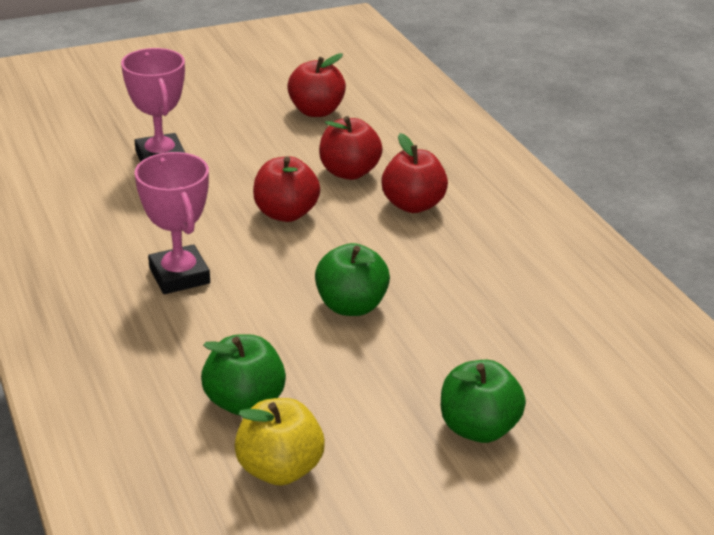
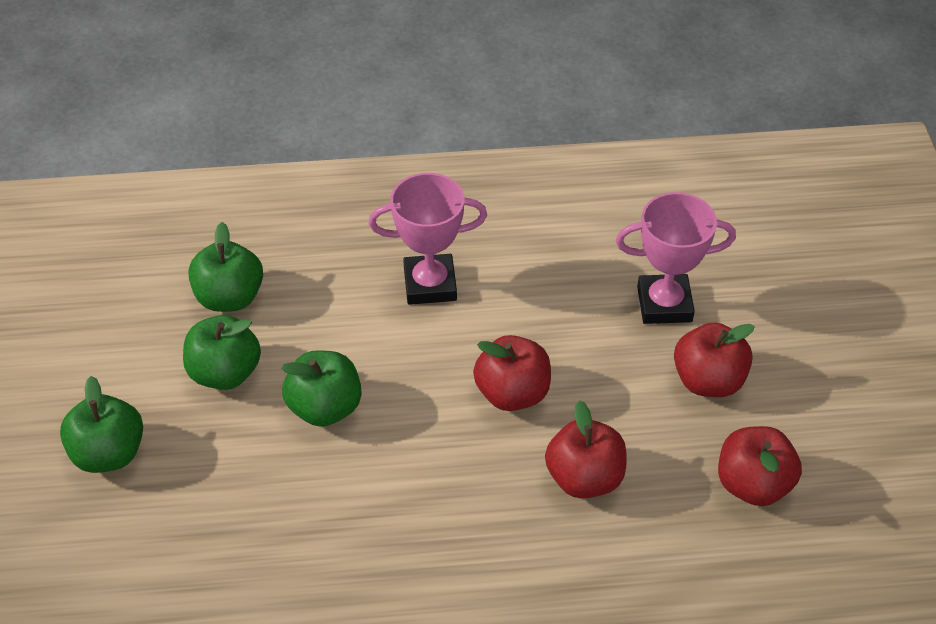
camera: 110 degrees right, 15 degrees up
(279, 468) = (141, 303): yellow apple -> none
(343, 377) = (225, 372): none -> green apple
(413, 205) = (490, 522): red apple -> red apple (708, 380)

